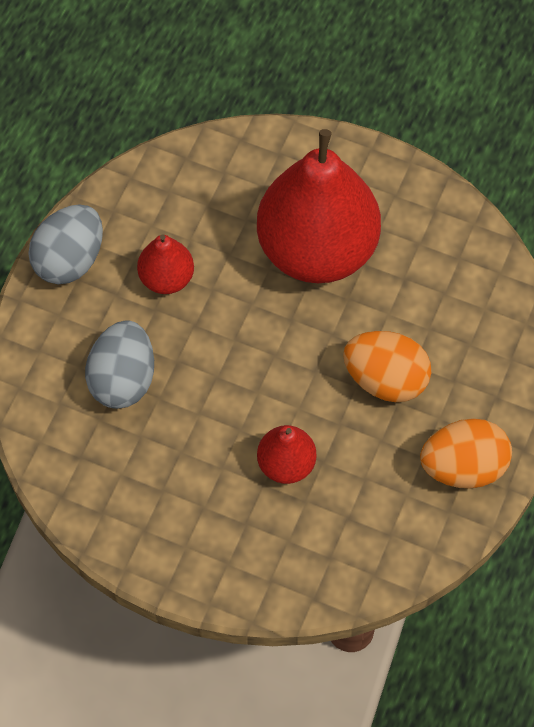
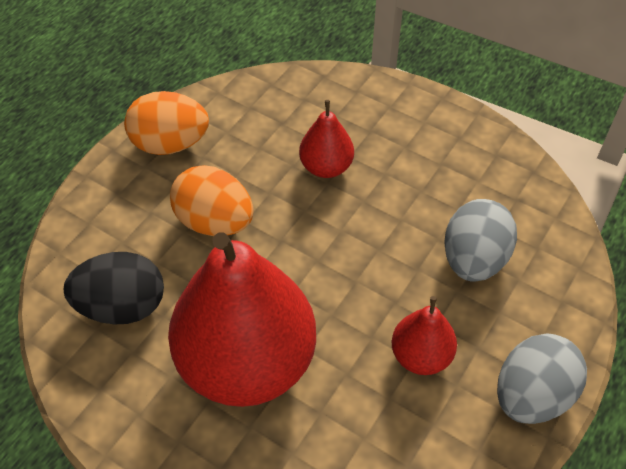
camera: 170 degrees left, 10 degrees down
(443, 280) = (122, 306): none -> black egg

